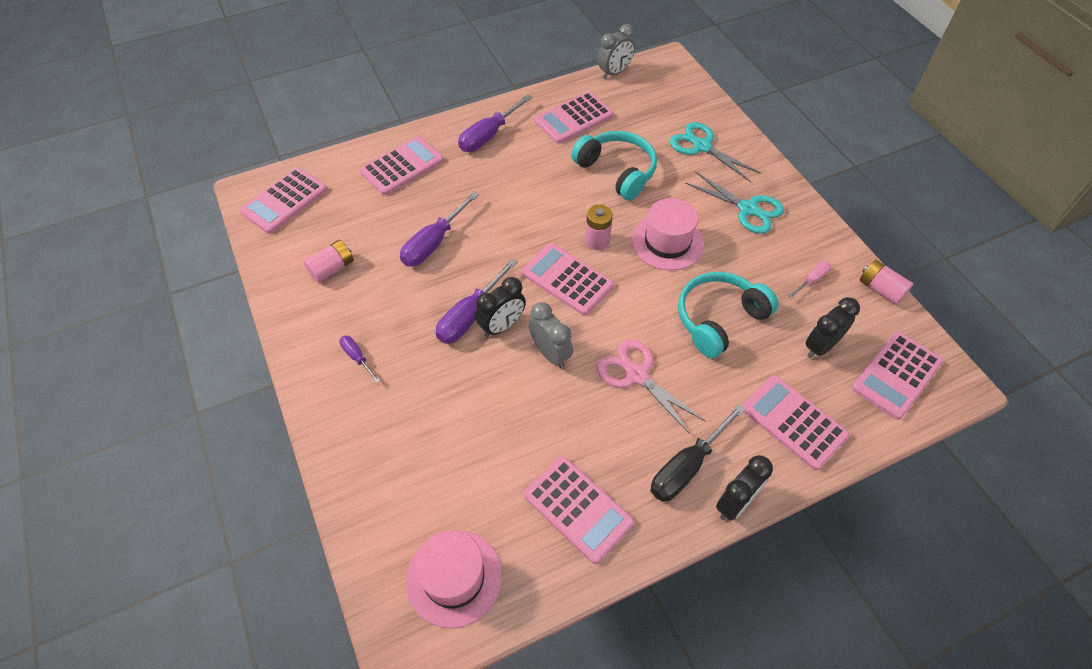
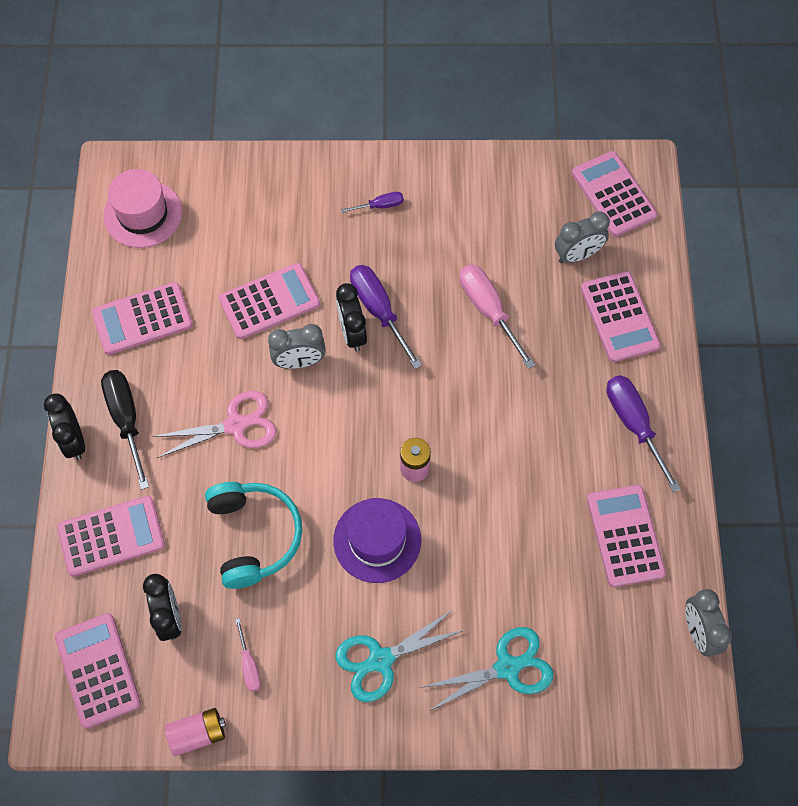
camera: 115 degrees right, 10 degrees up
(332, 268) = (498, 213): pink battery -> none
(355, 205) = (577, 255): none -> grey clock
(434, 243) = (489, 311): purple screwdriver -> pink screwdriver
(567, 279) = (378, 415): pink calculator -> pink calculator (269, 302)
(617, 171) = (510, 541): turquoise headphones -> none
(667, 242) = (377, 540): pink hat -> purple hat

